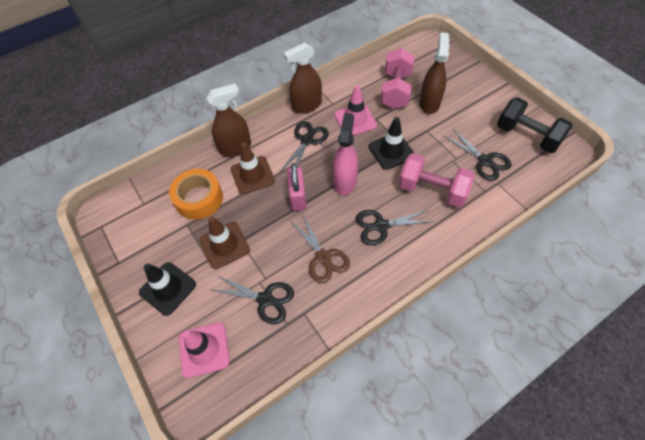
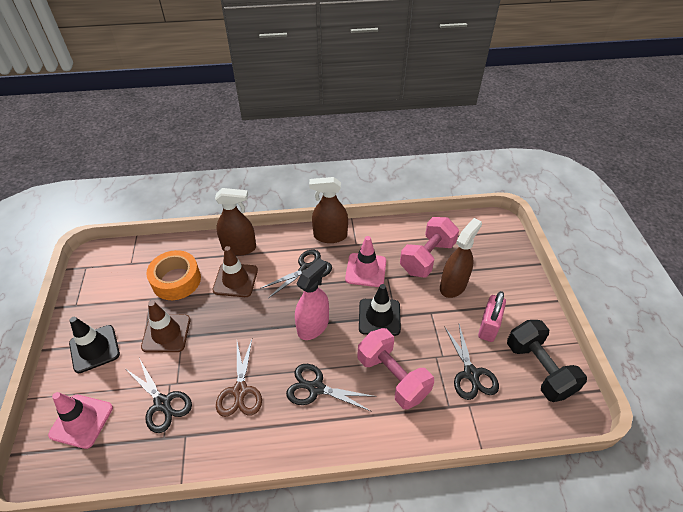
camera: 25 degrees right, 10 degrees down
(297, 197) = (259, 320): pink padlock -> pink padlock (488, 326)

